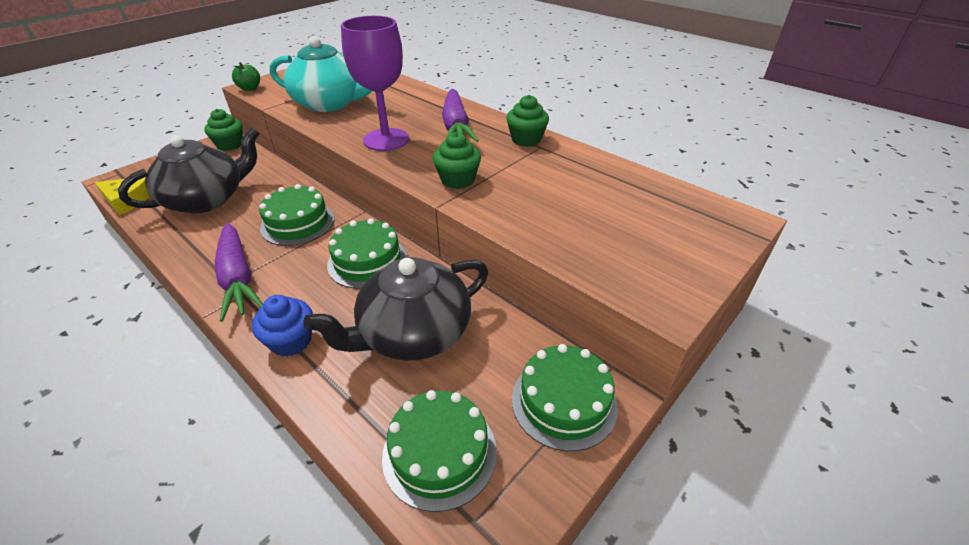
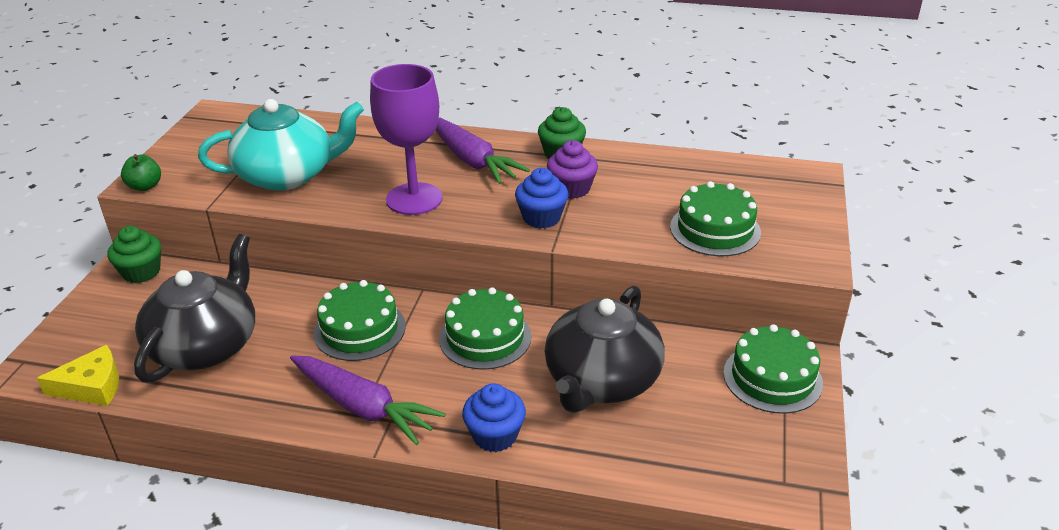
camera: 30 degrees left, 5 degrees down
(439, 453) = (716, 454): green cake -> green cake (715, 229)
(458, 180) = (541, 218): green cupcake -> blue cupcake
(505, 166) = (571, 189): none -> purple cupcake

